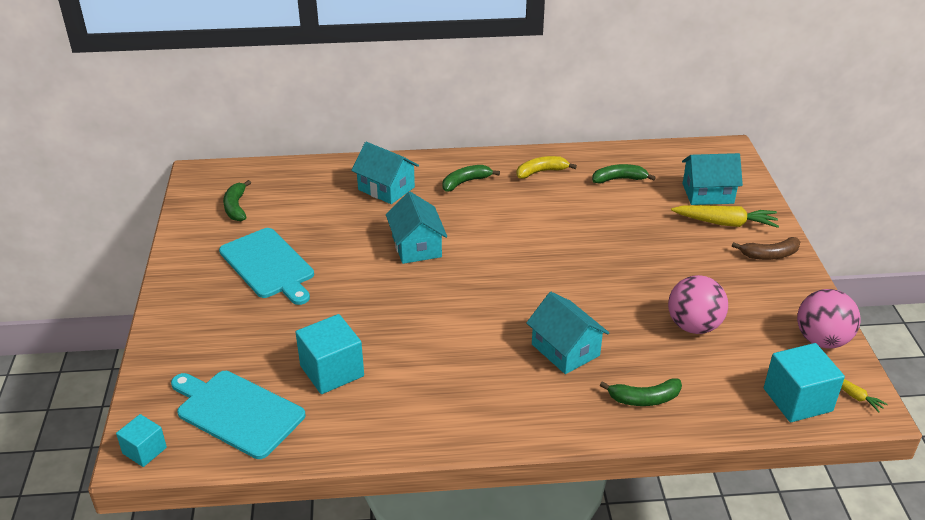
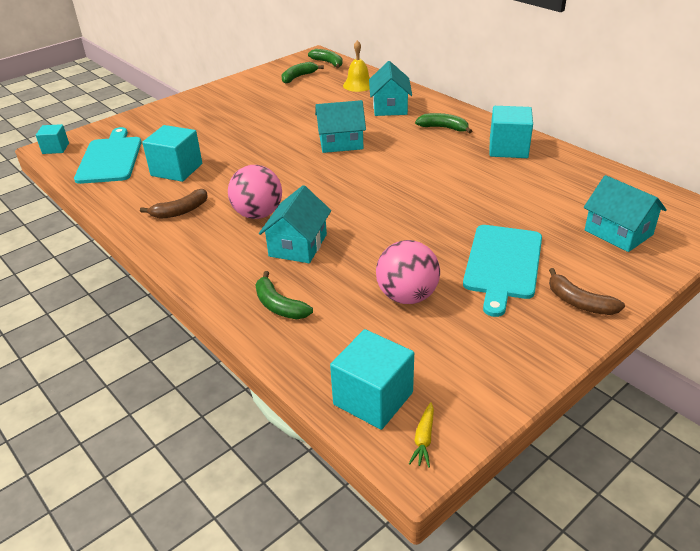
camera: 55 degrees right, 0 degrees up
(268, 265) = (255, 109): turquoise cutting board -> turquoise cutting board (502, 264)
(313, 182) = (358, 85): none -> yellow bell
(416, 246) = (341, 143): turquoise house -> turquoise house turned 45 degrees clockwise
(423, 399) = (180, 211): none -> brown banana
(541, 172) = (508, 148): yellow banana -> turquoise cube
(619, 179) = (559, 183): green banana -> green banana (328, 63)
(725, 223) = (588, 259): yellow carrot -> none
(821, 340) = (487, 384): pink ball -> pink ball (258, 214)

